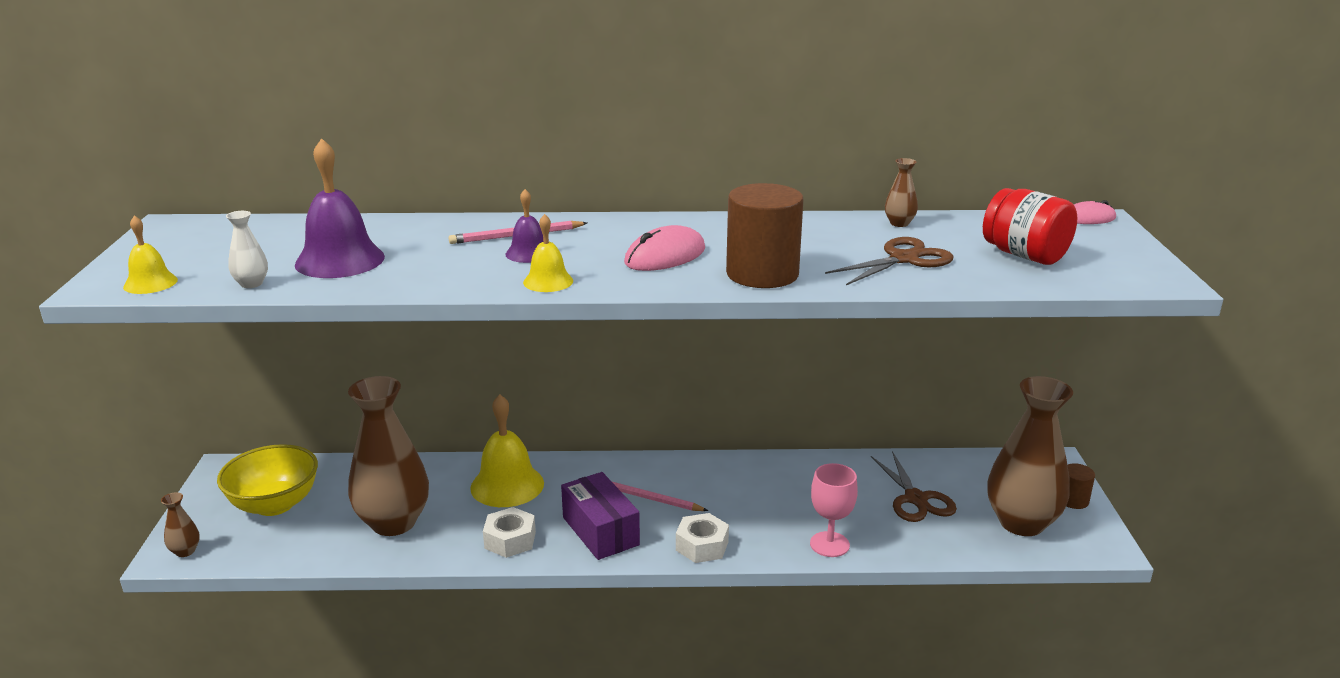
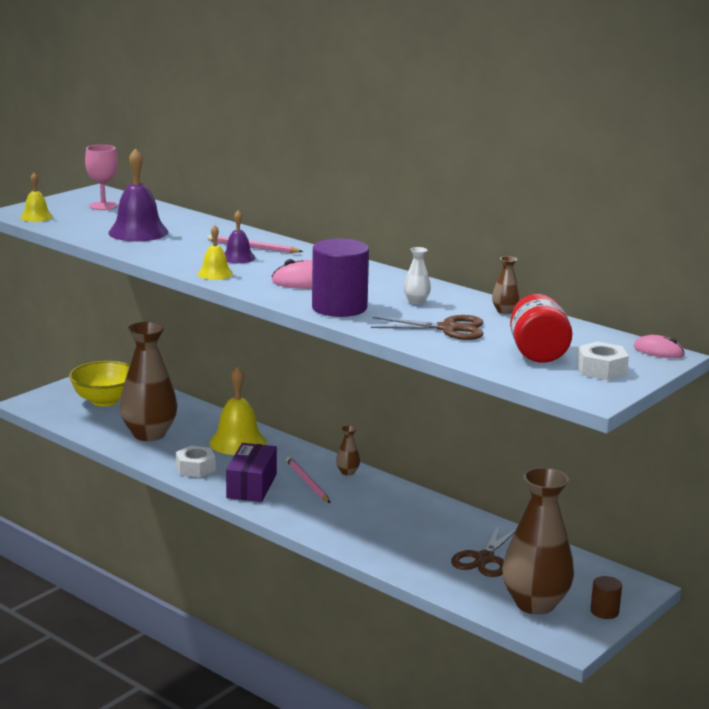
camera: 40 degrees right, 5 degrees down
(185, 551) = (35, 404): brown vase -> brown vase (347, 472)
(251, 284) = (77, 230): white vase -> white vase (416, 301)
(702, 546) = (297, 518): white nut -> white nut (601, 370)
(762, 274) = (339, 307): brown cylinder -> purple cylinder
(829, 544) = (377, 553): pink goblet -> pink goblet (103, 206)

